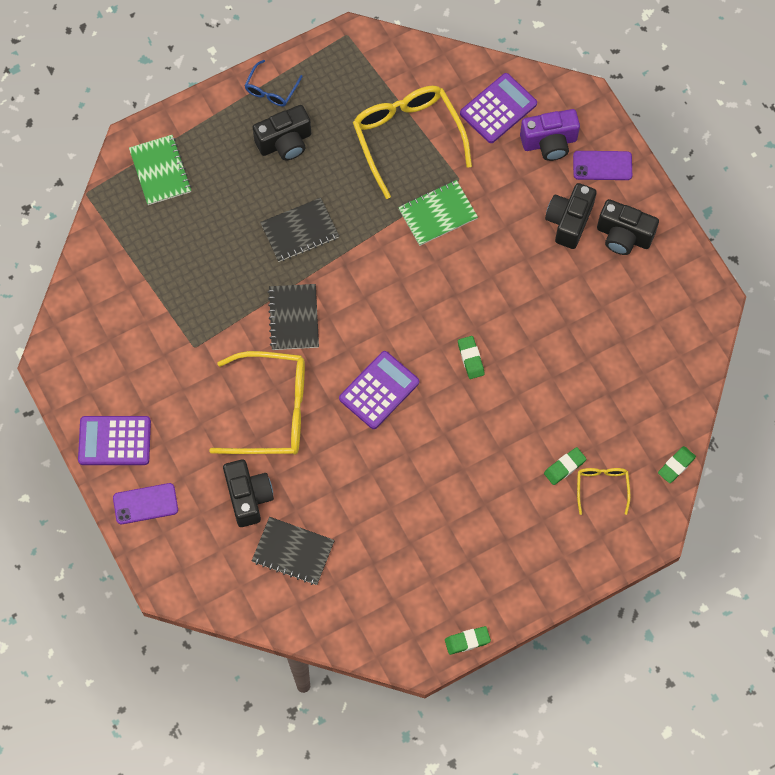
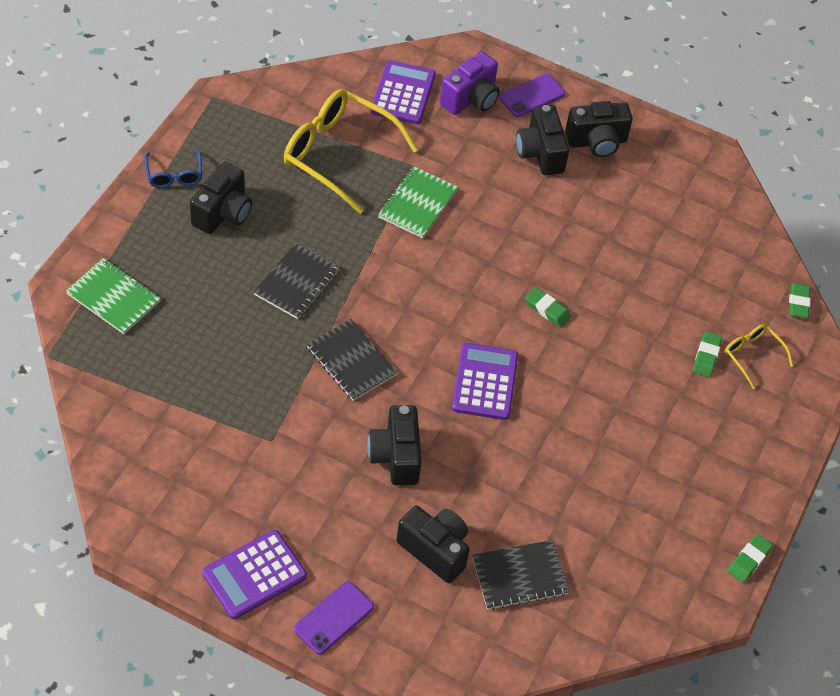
camera: 40 degrees left, 15 degrees down
(272, 410) = (396, 456): yellow glasses -> black camera

